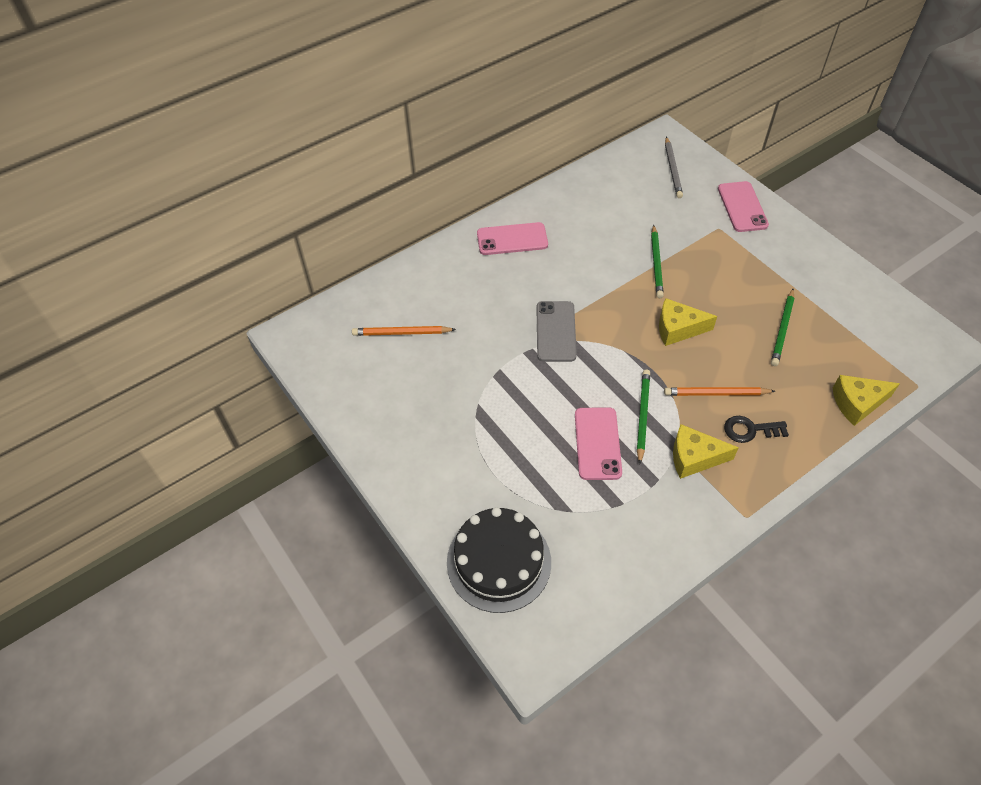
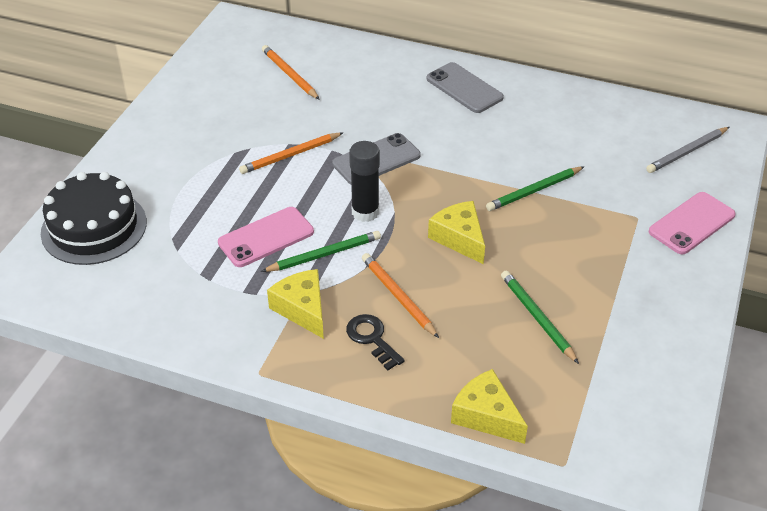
camera: 55 degrees right, 10 degrees down
(508, 381) = (290, 155): none -> orange pencil
(512, 239) = (464, 88): pink phone -> grey phone
(611, 368) = (365, 212): none -> black glue stick
(782, 329) = (537, 317): green pencil -> green pencil turned 75 degrees clockwise

